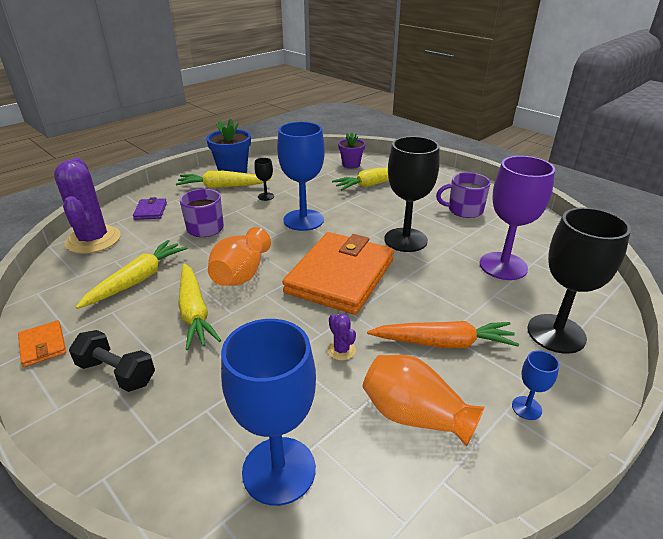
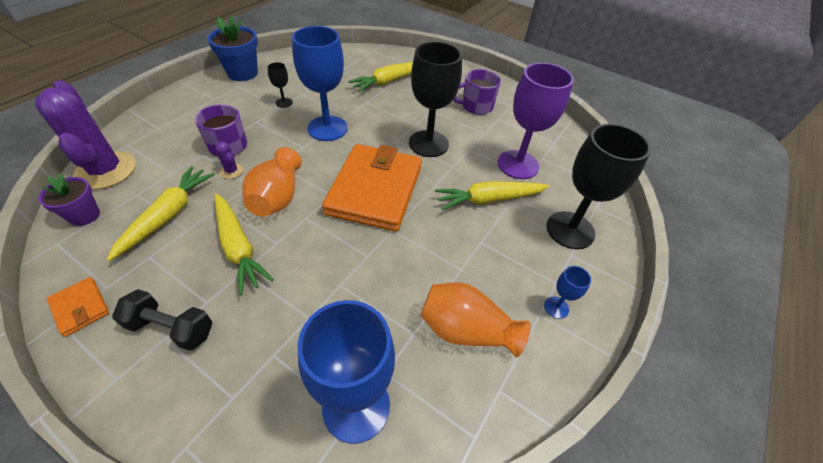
camera: 15 degrees left, 15 degrees up
(150, 211) = (163, 129): purple wallet -> none
(223, 186) = (236, 93): yellow carrot -> yellow carrot (489, 199)
(341, 350) = (390, 271): purple cactus -> purple cactus (231, 171)
(351, 165) = (362, 59): purple flower pot -> purple flower pot (84, 215)
(442, 343) = (478, 252): orange carrot -> none

